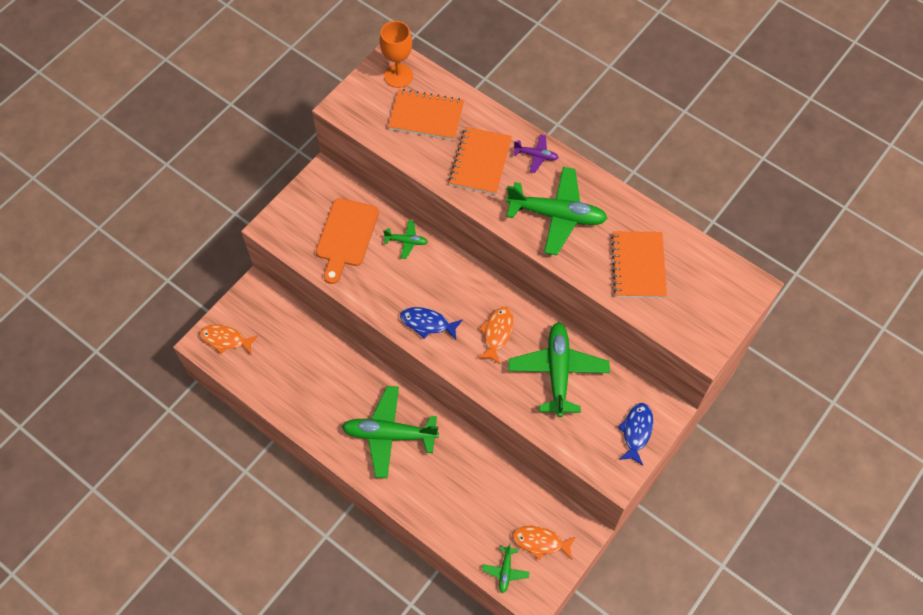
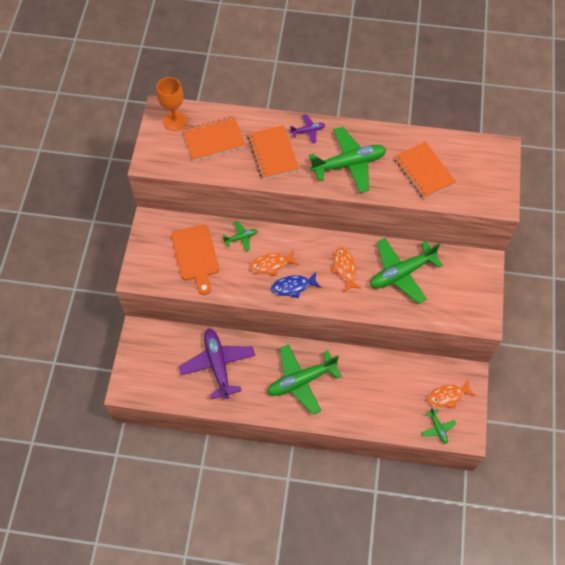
camera: 30 degrees left, 0 degrees up
(225, 339) = (140, 378): orange fish -> orange fish (271, 265)
(313, 369) = (218, 365): none -> purple plane
(558, 372) = (401, 273): green plane -> green plane turned 90 degrees counterclockwise
(636, 431) = (477, 285): blue fish -> none

